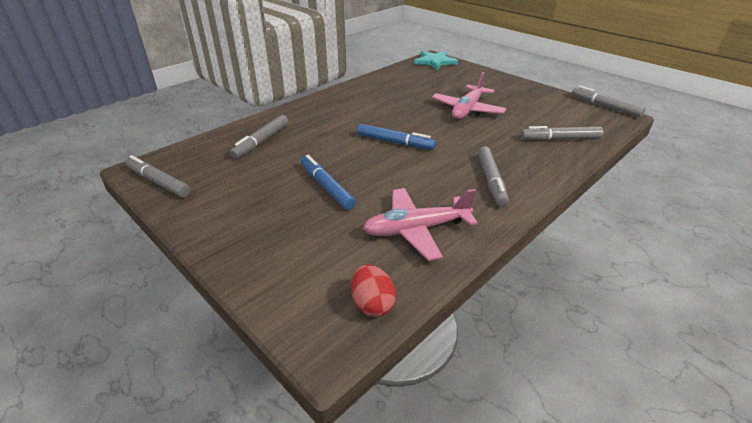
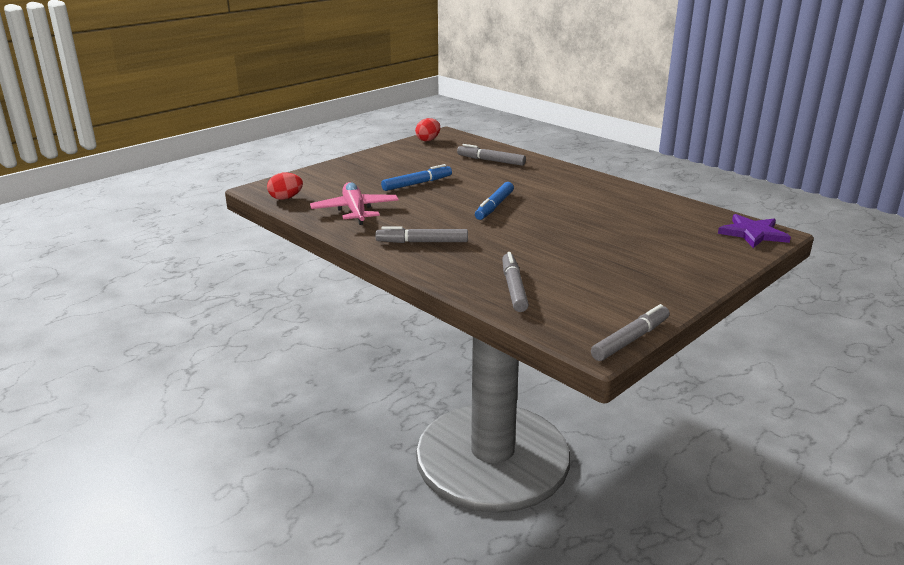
camera: 90 degrees right, 10 degrees down
(158, 182) = (428, 140): grey marker -> red egg
(435, 62) = (753, 233): turquoise star -> purple star
(467, 110) = (584, 243): pink plane -> none

